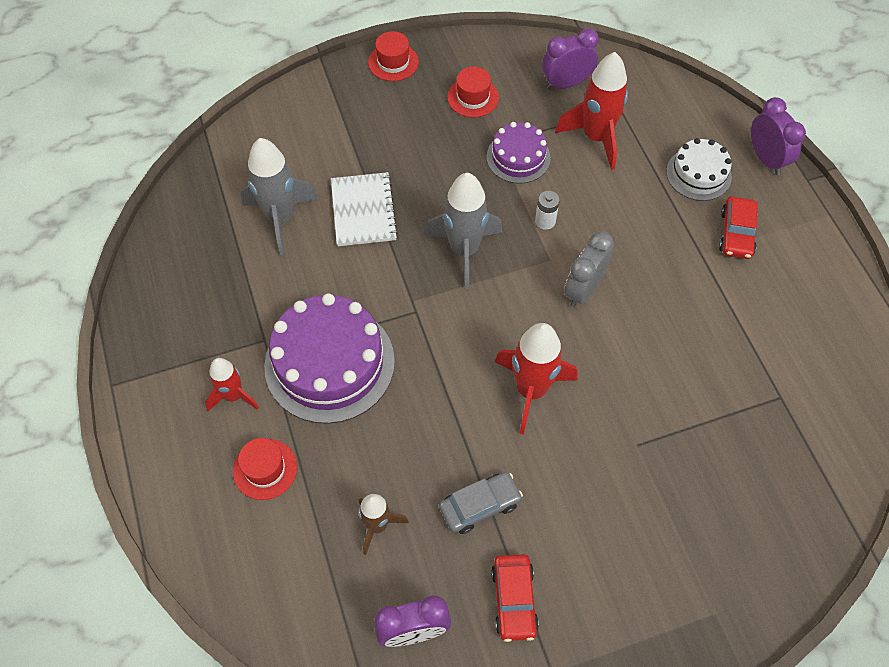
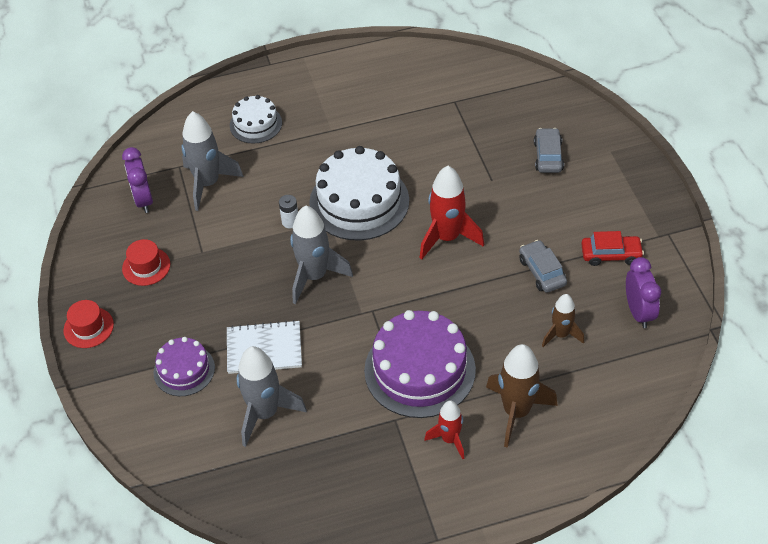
camera: 85 degrees left, 10 degrees down
(265, 469) = (516, 412): red hat -> brown rocket
(518, 157) = (221, 236): purple cake -> purple cake (184, 370)
(583, 290) = (359, 201): grey clock -> white cake
(596, 138) = (208, 184): red rocket -> grey rocket
(692, 521) = (548, 156): none -> grey car
(736, 233) = (315, 108): red car -> none
(766, 159) = (246, 84): purple clock -> none

